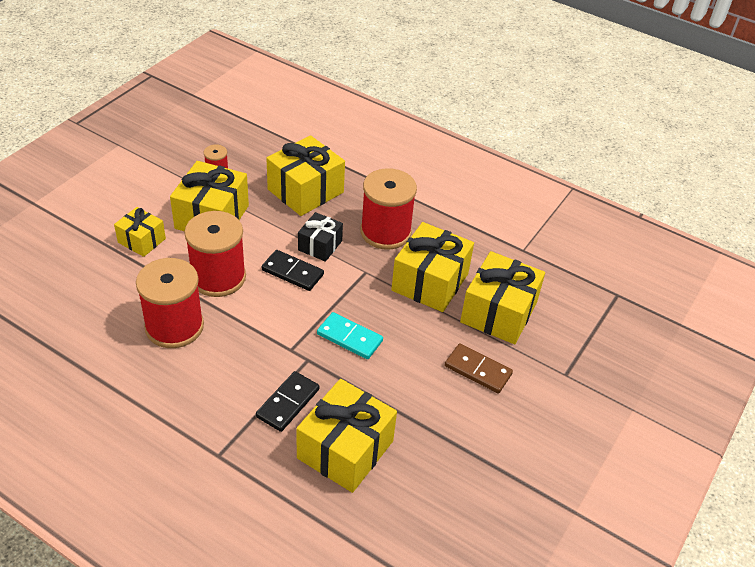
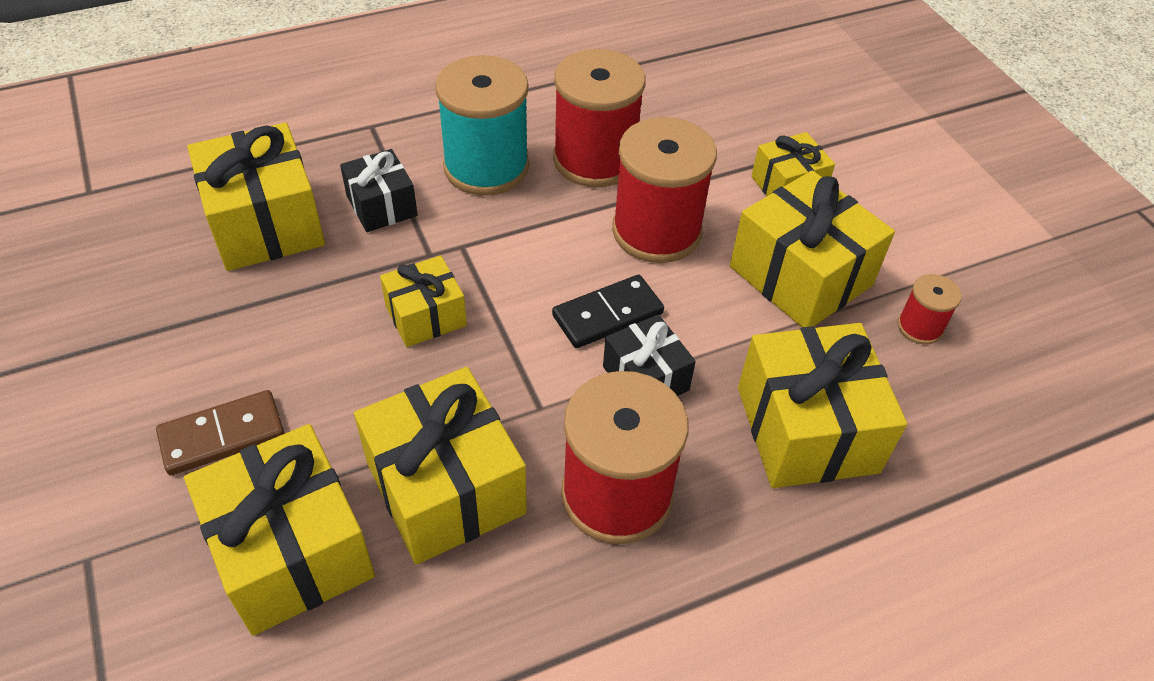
camera: 125 degrees right, 5 degrees up
(217, 372) = (486, 167): none -> turquoise spool
(288, 403) = (381, 206): black domino -> black gift
(349, 337) = (426, 316): turquoise domino -> yellow gift

